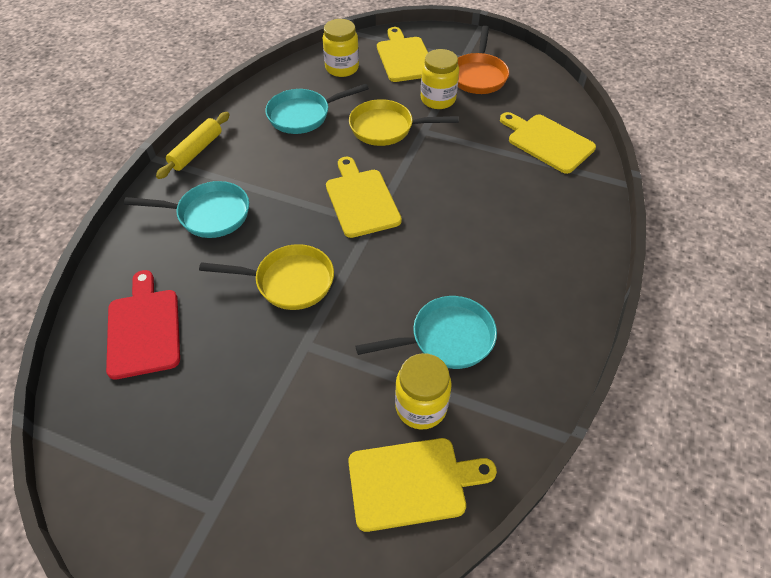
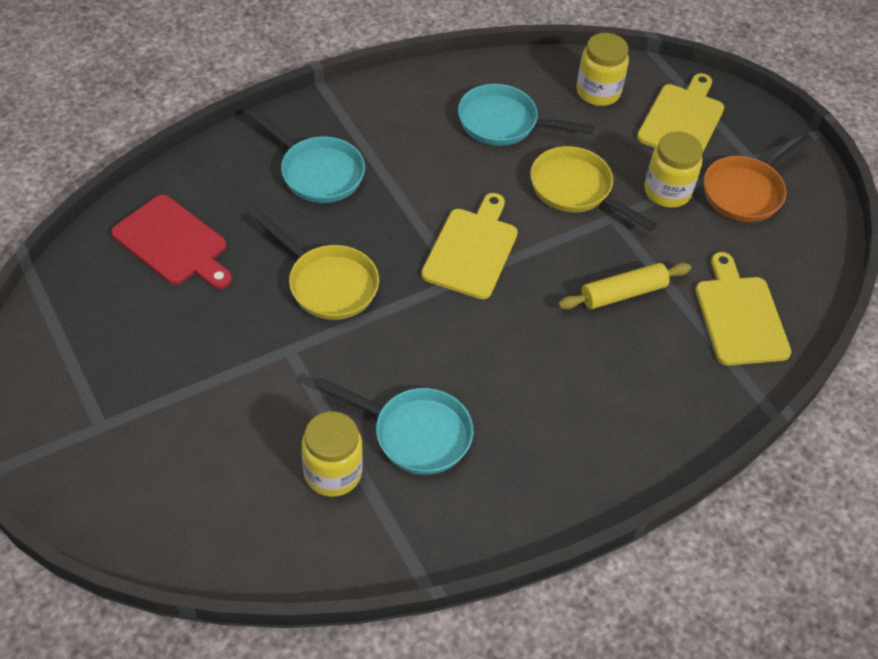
camera: 35 degrees right, 0 degrees up
(143, 329) = (173, 243): red cutting board -> red cutting board turned 105 degrees clockwise
(196, 151) = (364, 99): yellow rolling pin -> yellow rolling pin (623, 293)
(412, 482) = (264, 524): yellow cutting board -> none

